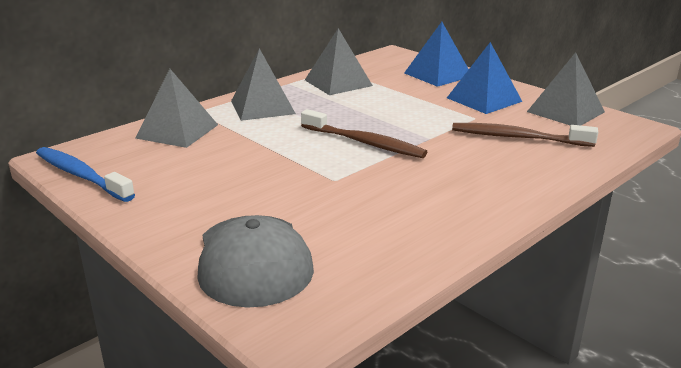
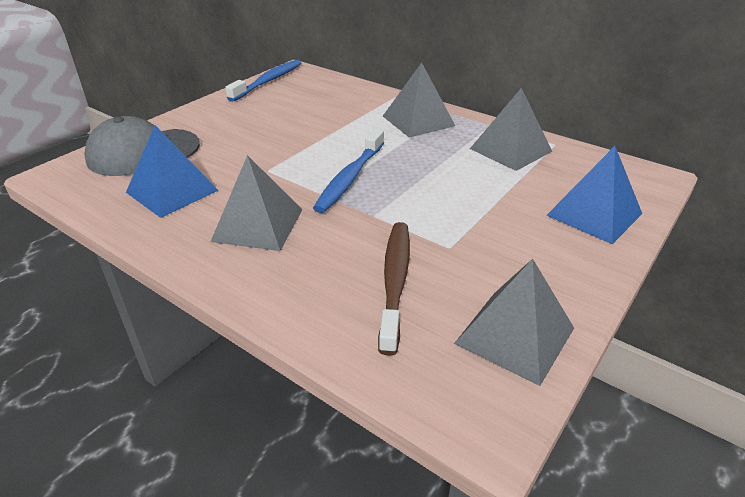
camera: 80 degrees right, 10 degrees up
(177, 131) = (350, 96): grey pyramid -> grey pyramid (258, 225)
(364, 142) = (350, 177): brown toothbrush -> blue toothbrush
(484, 99) = (520, 254): blue pyramid -> blue pyramid (172, 191)

